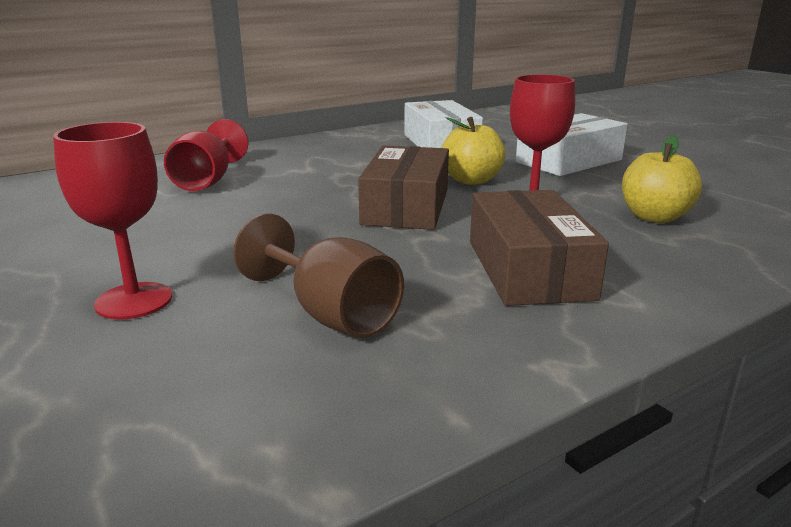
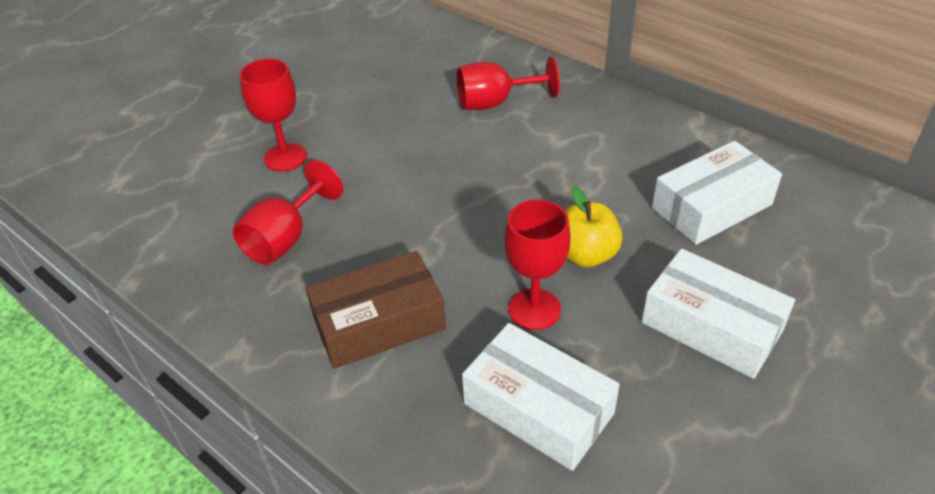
camera: 75 degrees right, 20 degrees up
(330, 314) = (286, 238): brown goblet -> red goblet
(406, 206) = (488, 227): brown box -> none
(654, 217) = (538, 408): yellow apple -> white box

